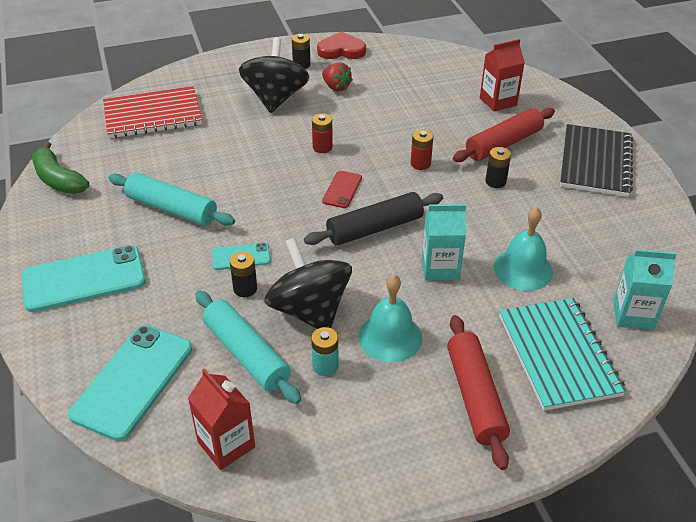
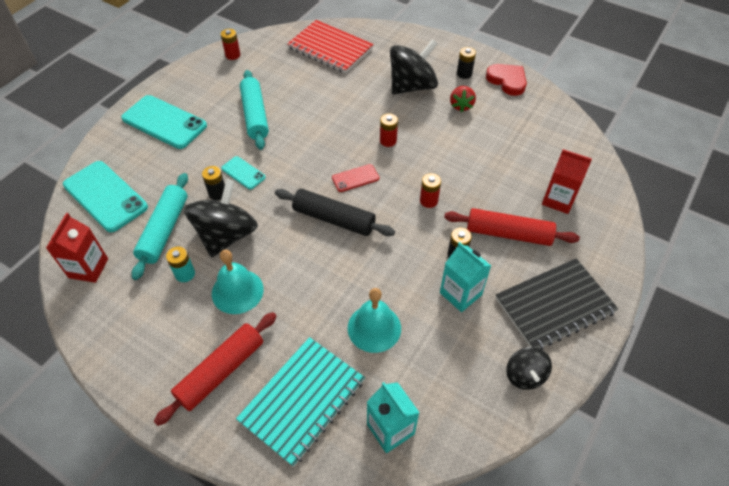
camera: 50 degrees right, 10 degrees up
(58, 179) = (233, 55): green banana -> red battery
(133, 381) = (105, 196): turquoise phone -> turquoise phone turned 60 degrees clockwise
(440, 268) = (328, 278): turquoise carton -> turquoise carton (460, 294)
(645, 214) = (525, 375): none -> black spinning top

